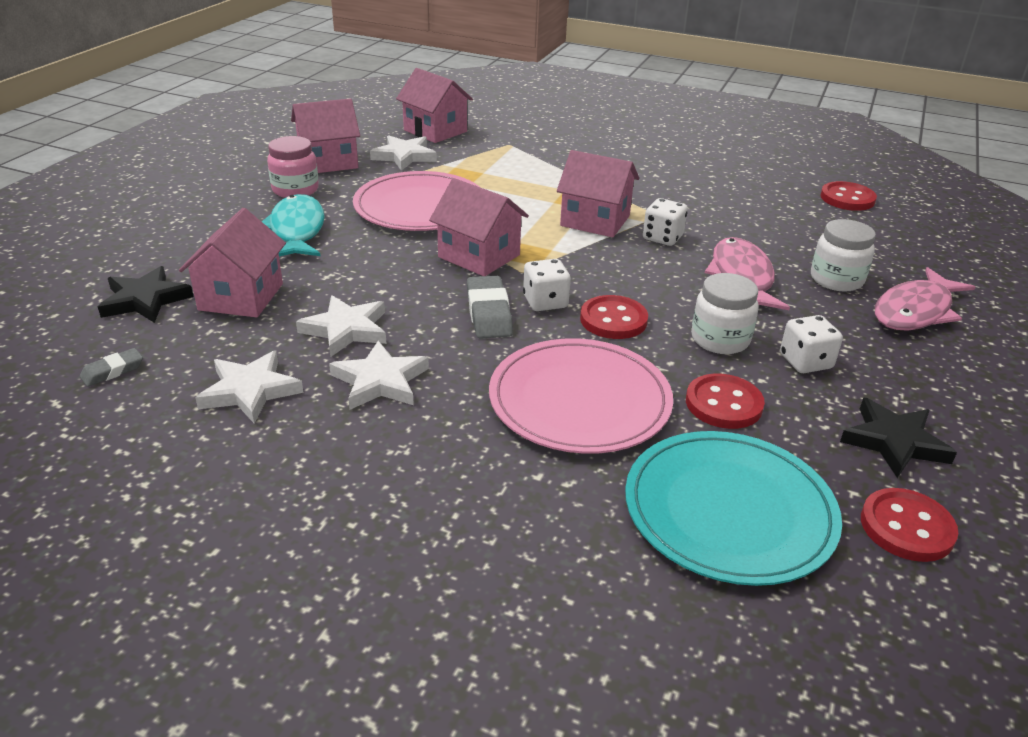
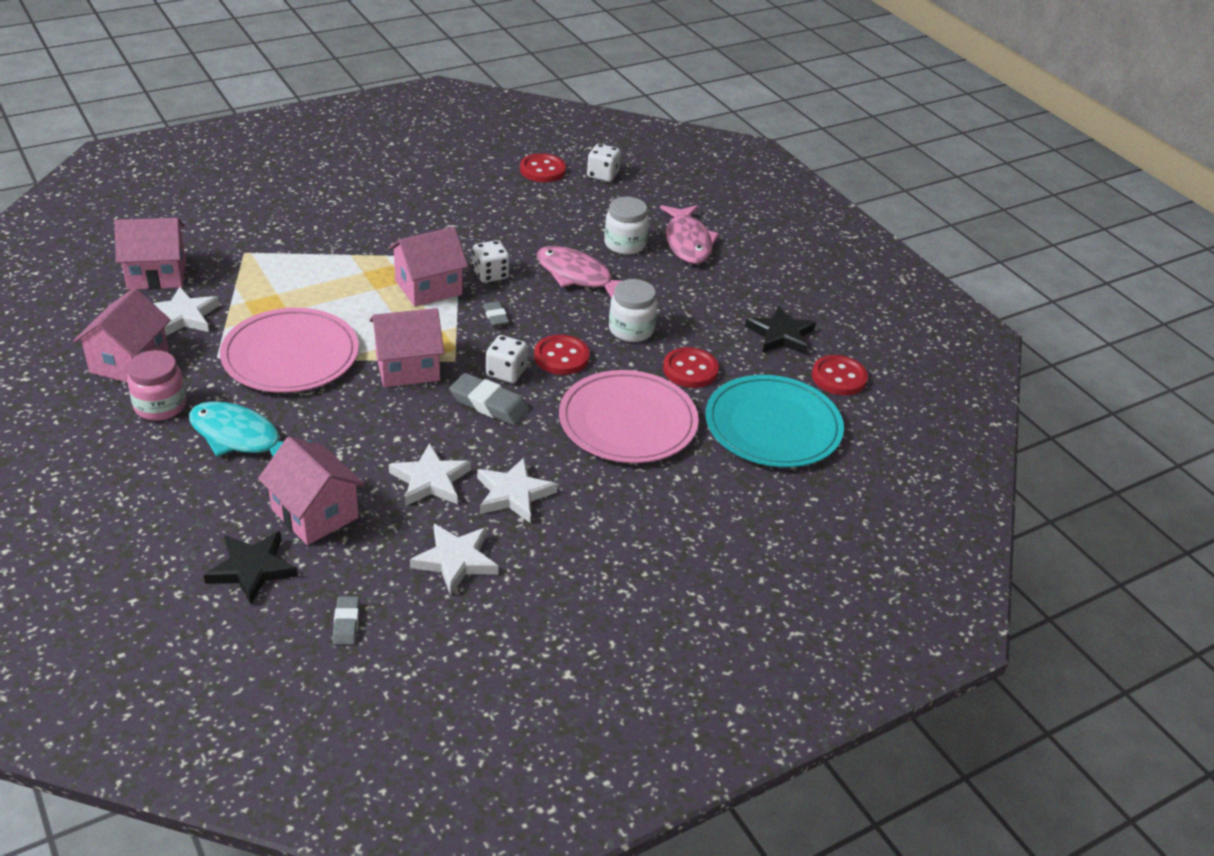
camera: 55 degrees left, 5 degrees up
(611, 264) = (495, 317): none -> grey eraser
(805, 362) = (687, 314): white dice -> white dice (602, 175)

